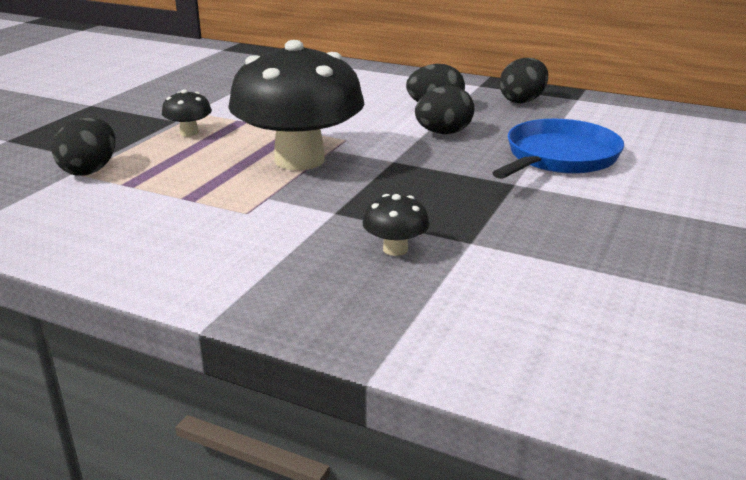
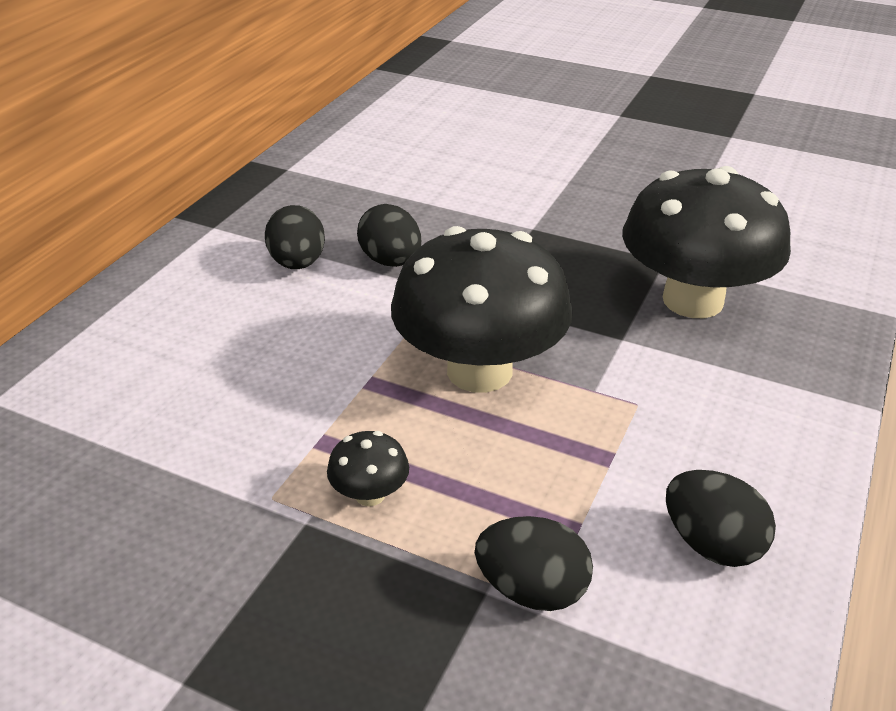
camera: 90 degrees left, 10 degrees up
(395, 249) = (693, 300): black mushroom -> black mushroom, size x2.48
(522, 101) = (286, 202): black egg -> black egg (711, 544)
(559, 157) = (465, 198): blue pan -> none

